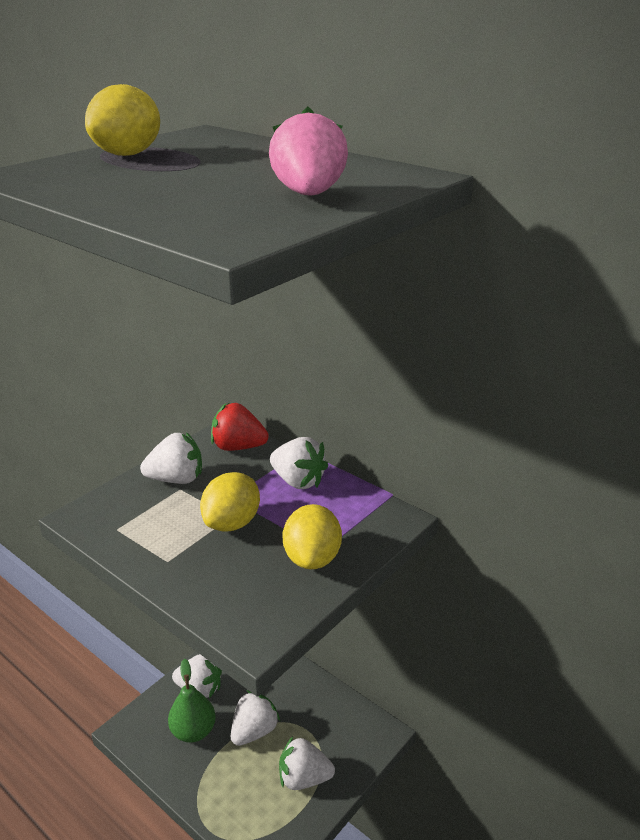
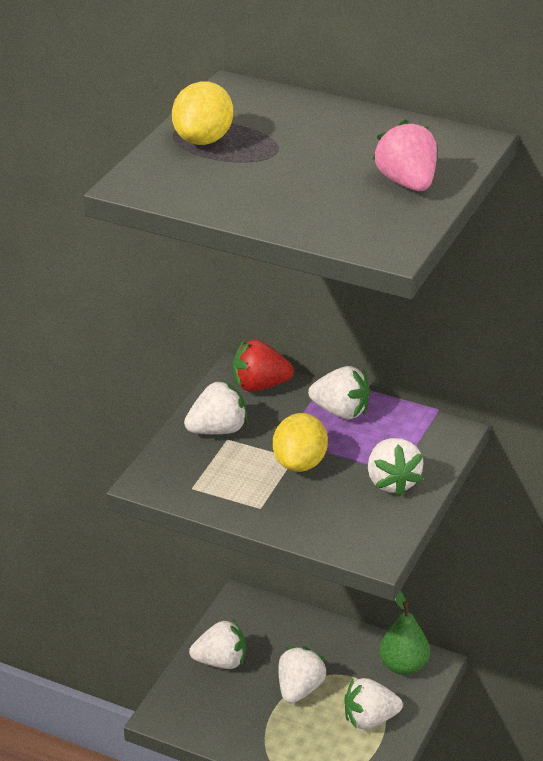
camera: 15 degrees left, 5 degrees up
(193, 731) = (235, 702): green pear -> green pear (403, 666)
(312, 558) = (392, 482): yellow lemon -> white strawberry

